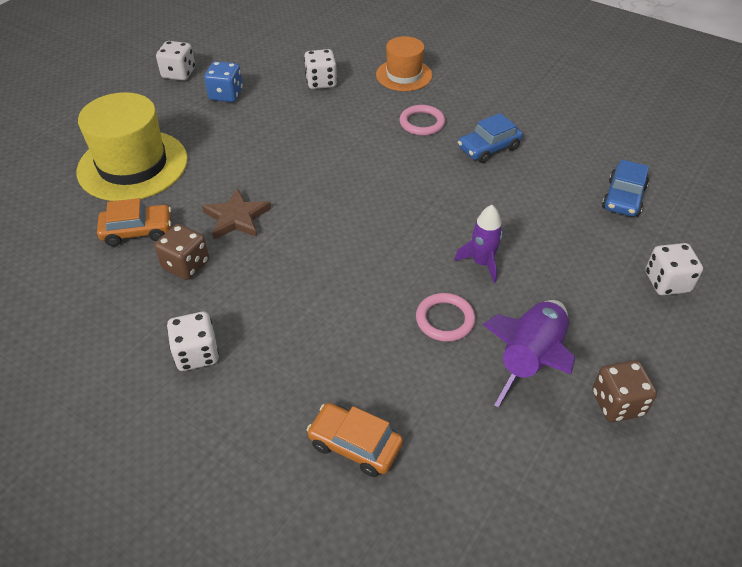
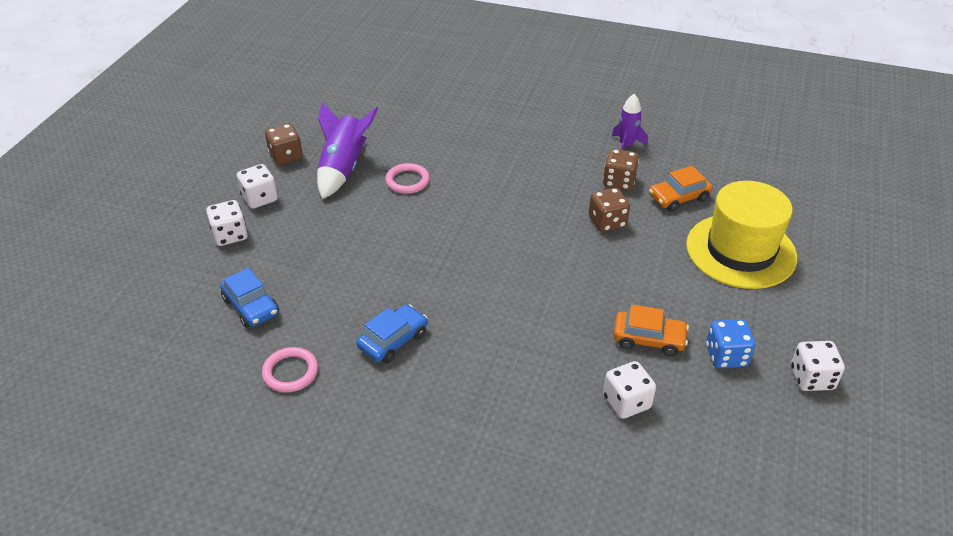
camera: 165 degrees right, 5 degrees down
(197, 354) = (568, 136): white dice -> white dice (260, 198)
(236, 218) = (607, 222): brown star -> brown dice
(355, 445) = (447, 114): orange car -> orange car (648, 339)
(404, 75) = (525, 439): orange hat -> none
(422, 123) = (476, 361): pink ring -> pink ring (290, 372)
(482, 263) = (385, 223): purple rocket -> purple rocket (626, 145)
(623, 198) = (251, 306): blue car -> blue car turned 135 degrees clockwise

